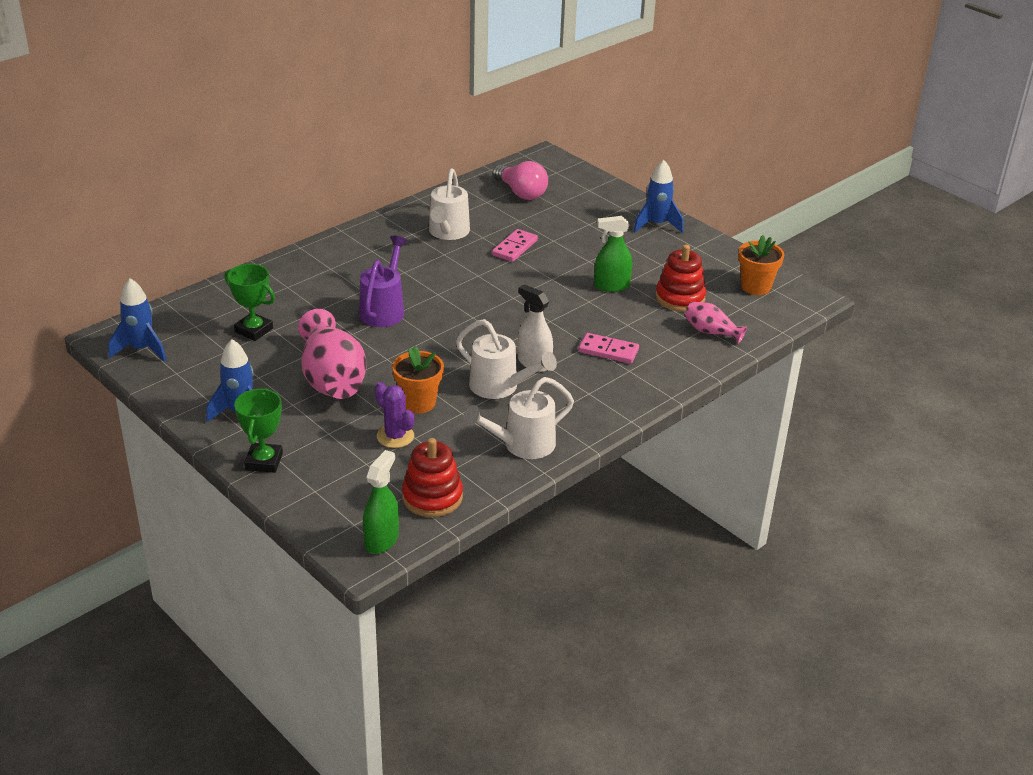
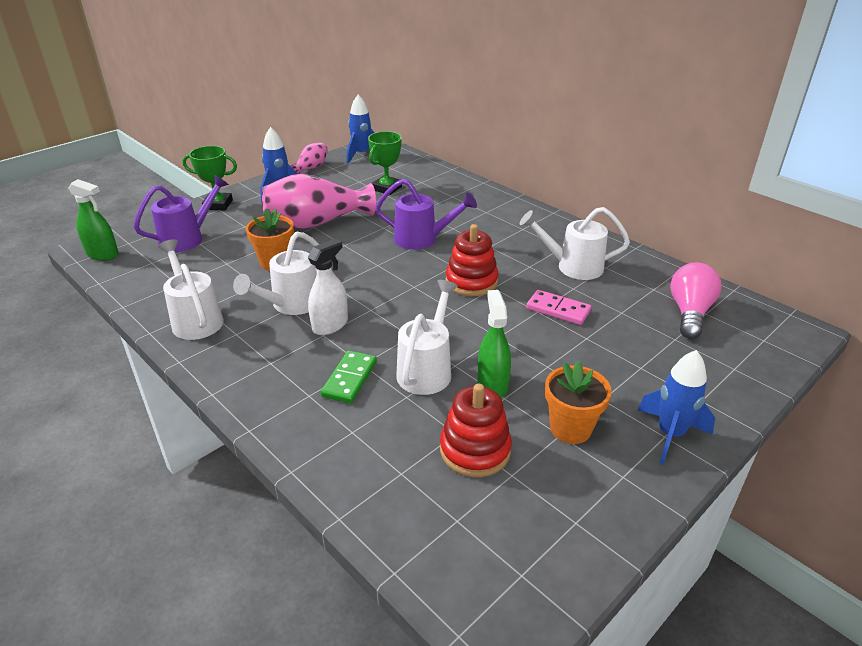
camera: 90 degrees right, 0 degrees up
(352, 475) = (187, 238): none -> purple watering can
(395, 436) = (231, 254): purple cactus -> none
(432, 497) = (143, 274): red stacking toy -> red stacking toy (471, 282)
(521, 193) = (689, 313): pink light bulb -> pink light bulb turned 150 degrees clockwise
(594, 314) = (427, 369): none -> white watering can
(608, 351) = (350, 379): pink domino -> green domino
(711, 332) = (391, 479): pink vase -> pink vase (311, 168)
(756, 287) = (523, 548): orange flower pot -> orange flower pot (570, 428)

